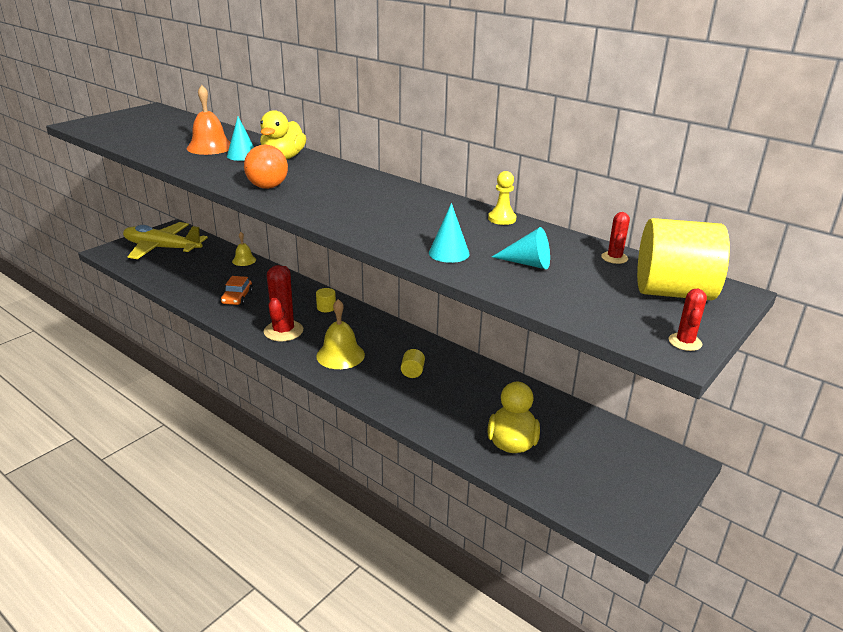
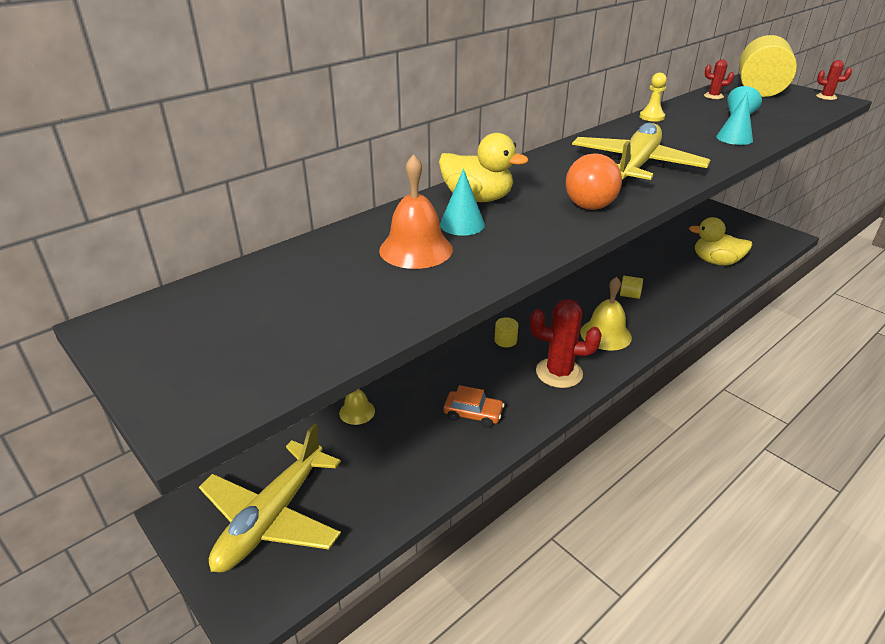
camera: 80 degrees left, 5 degrees up
(353, 205) = (635, 166): none -> yellow plane

